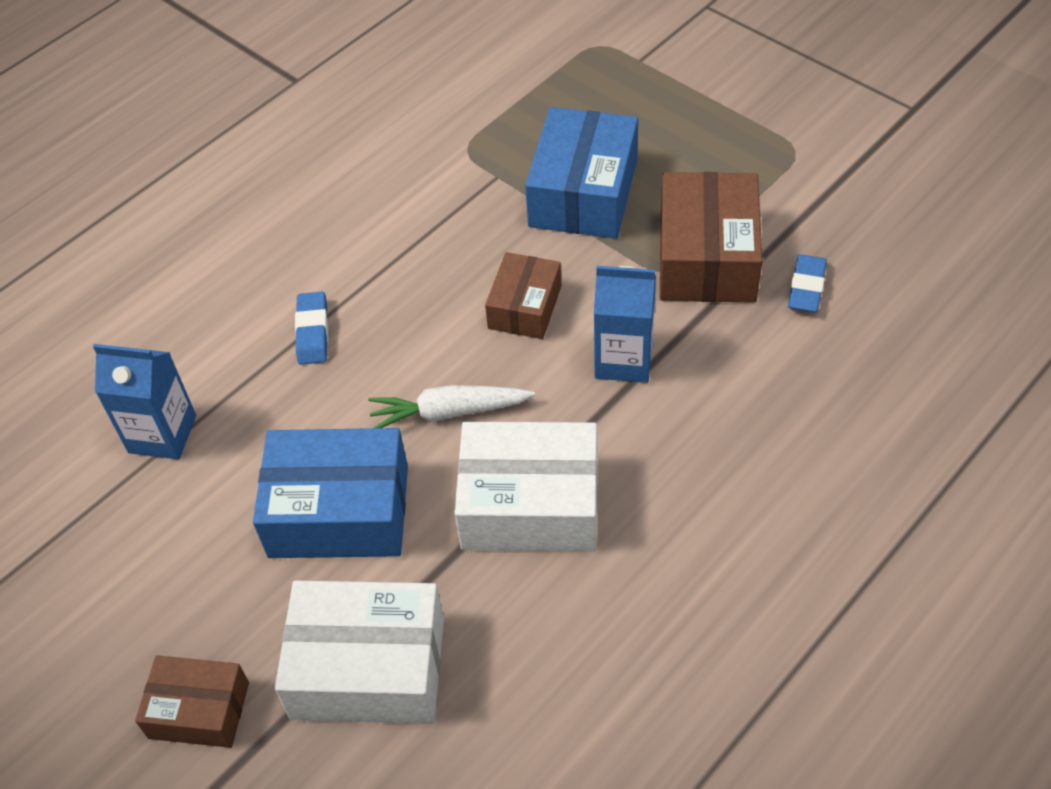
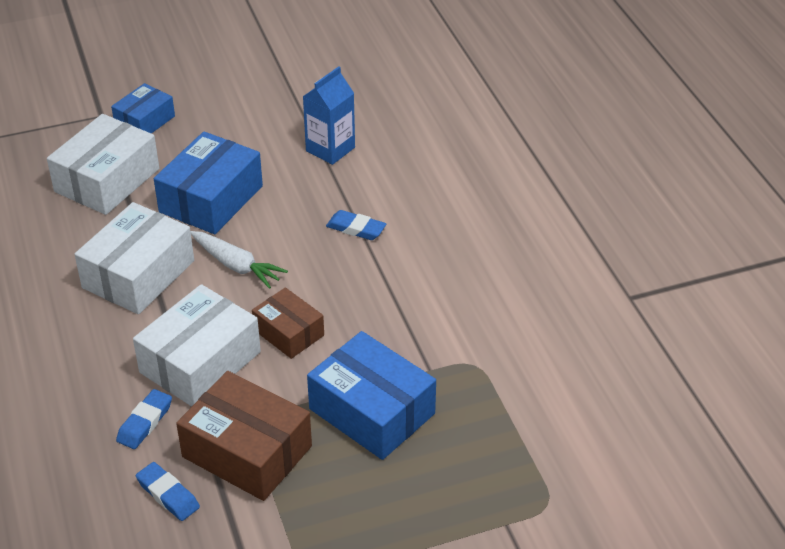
camera: 115 degrees right, 10 degrees down
(199, 710) = (144, 121): brown box -> blue box
(449, 412) = (236, 265): white carrot -> white carrot turned 105 degrees clockwise
(623, 359) = (200, 362): blue carton -> white box
(740, 358) = (145, 422): none -> blue eraser

